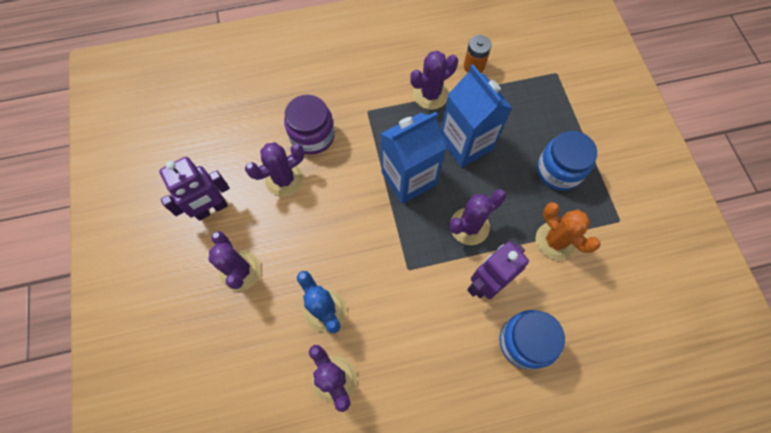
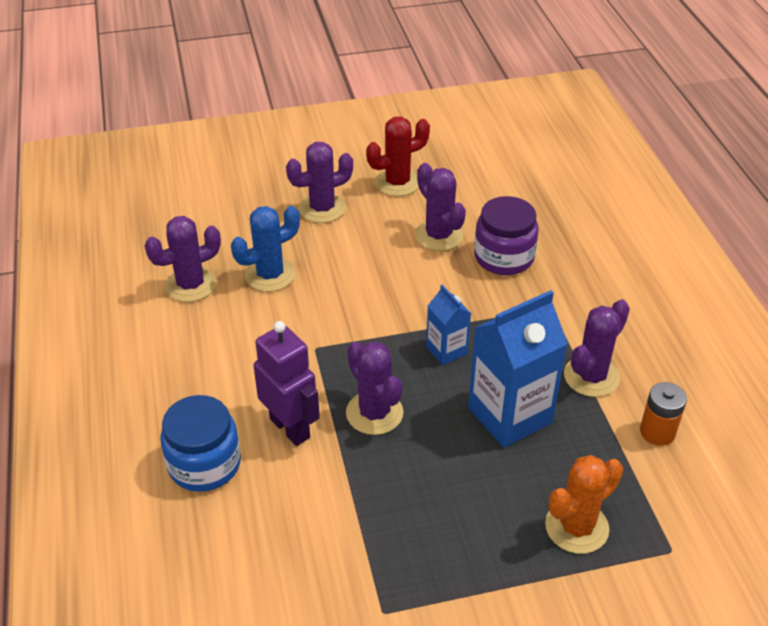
camera: 90 degrees right, 25 degrees down
(211, 209) = (397, 182): purple robot -> red cactus
(408, 178) = (446, 350): blue carton -> blue carton, size x0.53
(430, 94) = (591, 376): purple cactus -> purple cactus turned 75 degrees clockwise
(555, 241) = (349, 515): orange cactus -> orange cactus (576, 527)
(559, 170) = (472, 533): blue jar -> none

